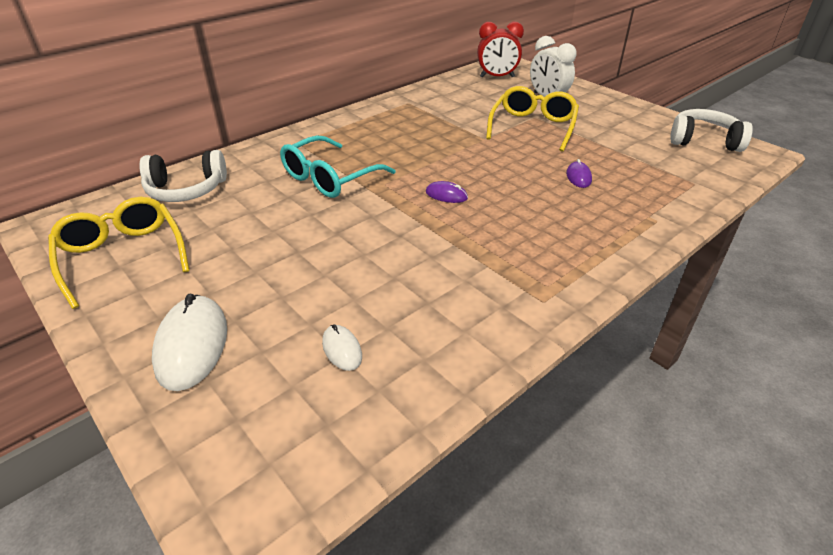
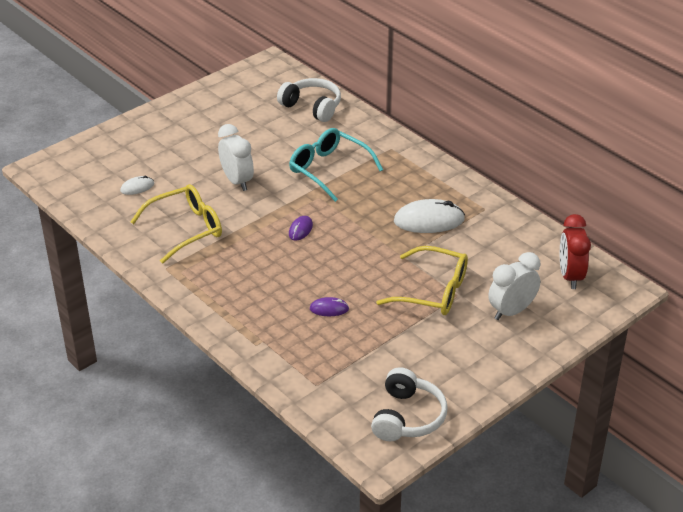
camera: 90 degrees right, 0 degrees up
(122, 256) = (234, 98): yellow glasses -> yellow glasses (186, 229)
(186, 190) = (312, 107): white headphones -> white headphones turned 135 degrees clockwise
(192, 345) = (150, 137): white mouse -> white mouse (429, 220)
(342, 245) = (237, 181): none -> white clock

